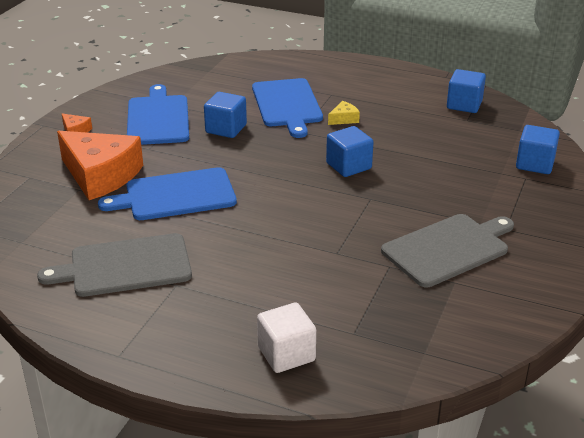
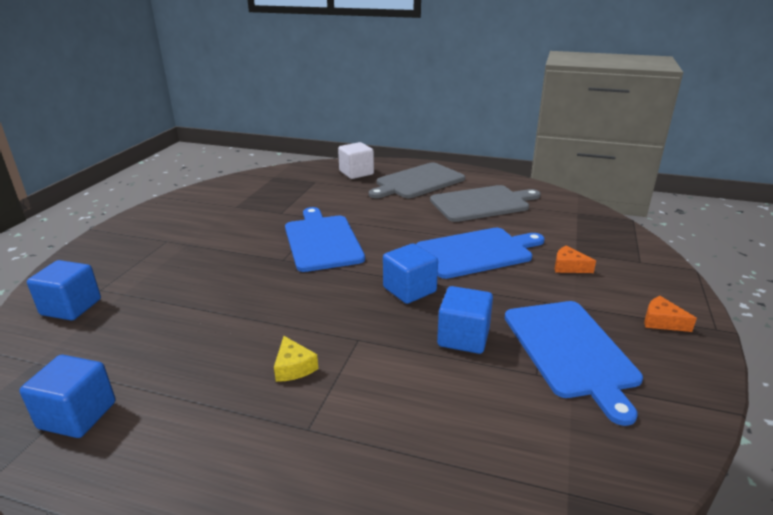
camera: 175 degrees right, 5 degrees down
(100, 175) = (569, 267): orange cheese -> orange cheese, size x0.40
(287, 105) = (384, 393): blue cutting board -> blue cutting board (322, 241)
(344, 119) = (293, 367): yellow cheese -> yellow cheese turned 75 degrees counterclockwise
(348, 166) = (299, 292): blue cube -> blue cube (409, 290)
(448, 248) = (228, 224): grey cutting board -> grey cutting board (418, 182)

